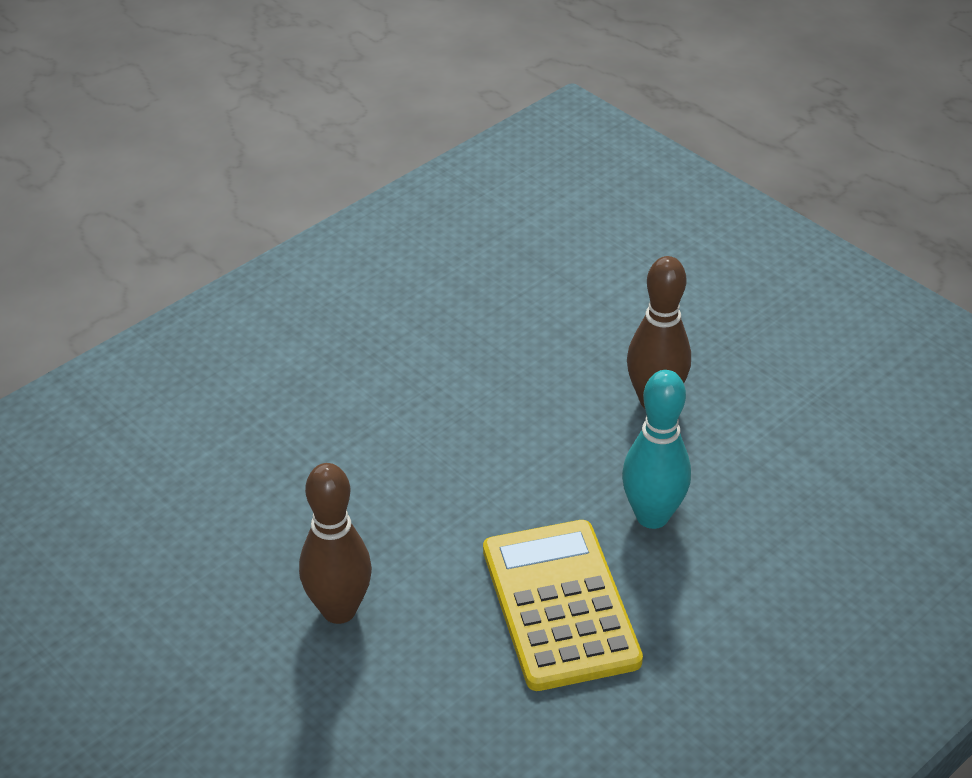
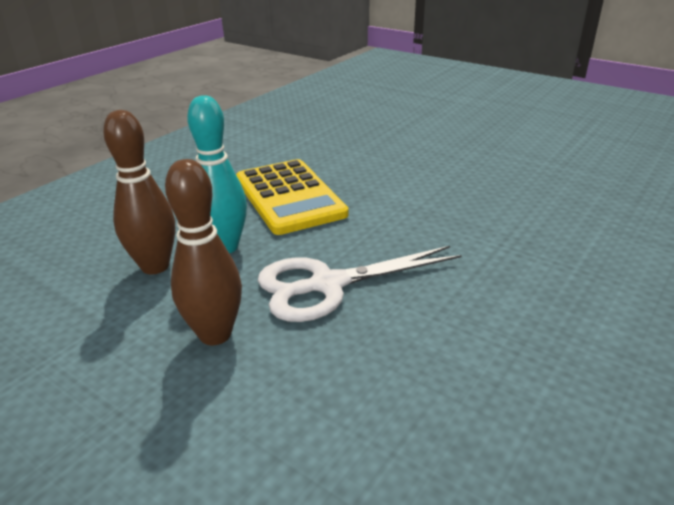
camera: 170 degrees right, 10 degrees down
(339, 610) = (426, 181): brown bowling pin -> brown bowling pin (155, 266)
(536, 440) = (327, 285): none -> white scissors

